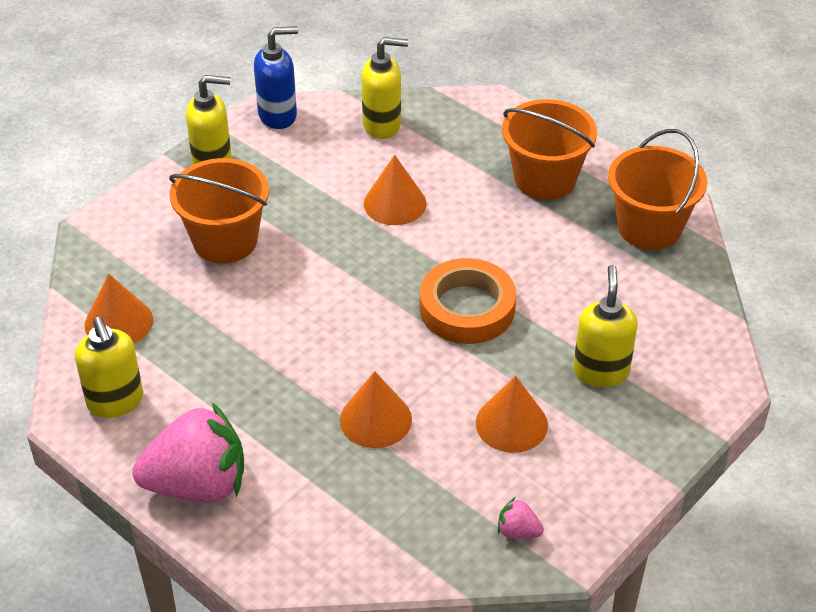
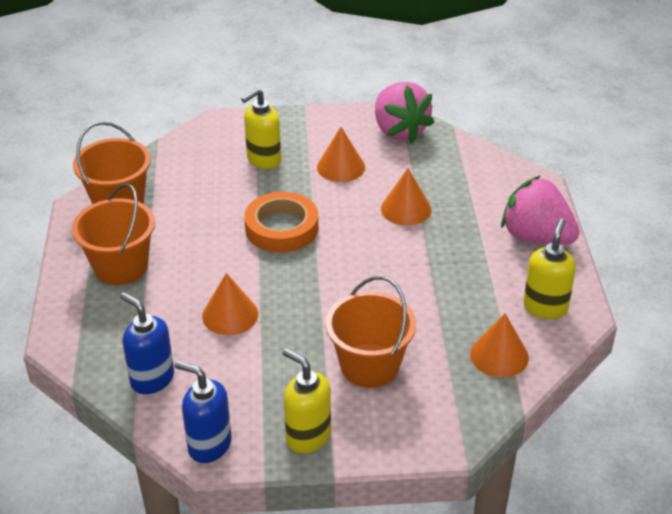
camera: 135 degrees left, 5 degrees down
(382, 125) = (152, 379): yellow soap dispenser -> blue soap dispenser
(518, 531) = (399, 131): pink strawberry -> pink strawberry, size x2.46

